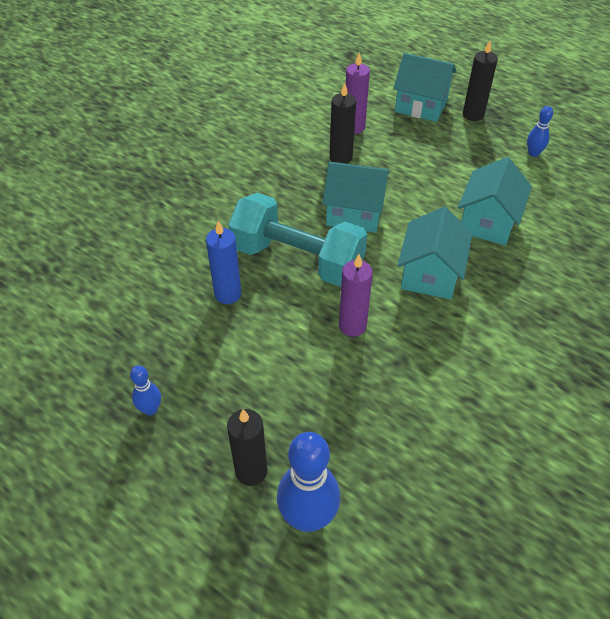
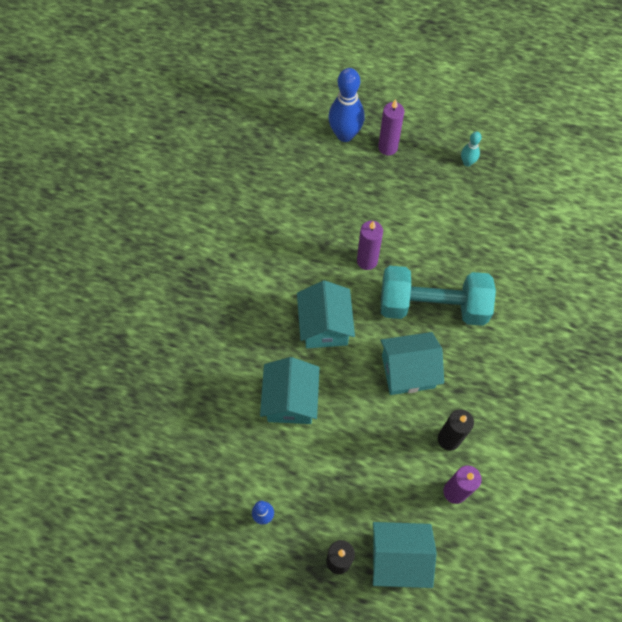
camera: 160 degrees right, 15 degrees up
(150, 409) = (467, 162): blue bowling pin -> turquoise bowling pin
(228, 294) = (468, 257): blue candle -> none
(251, 471) = (388, 147): black candle -> purple candle

